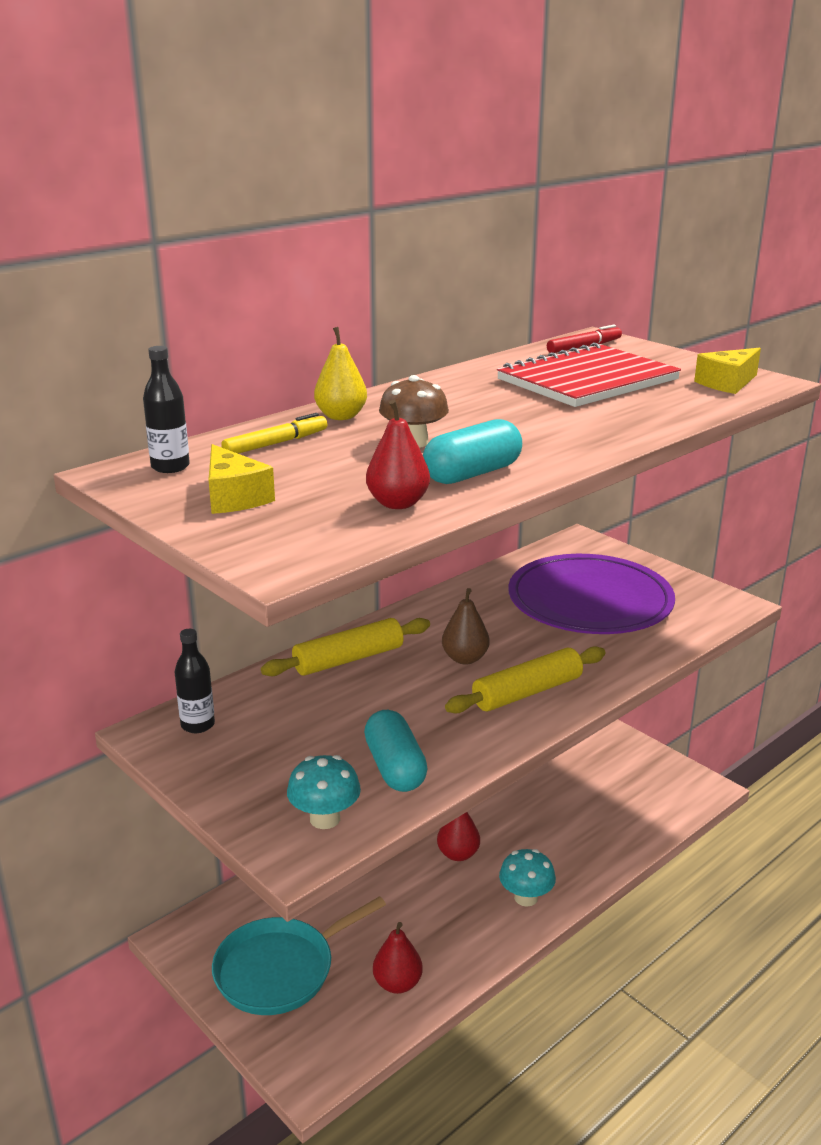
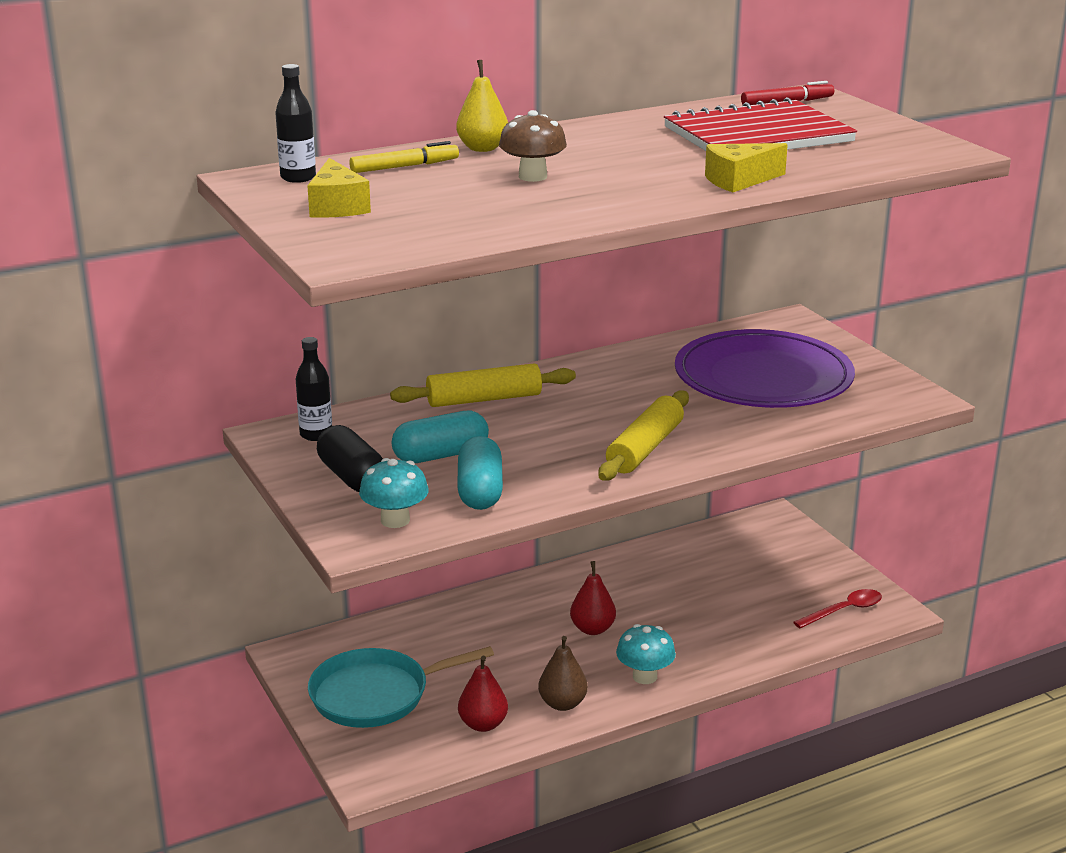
camera: 15 degrees right, 0 degrees up
(257, 772) = (352, 477): none -> black capsule
(398, 503) = (476, 225): red pear -> none
(465, 658) = (600, 412): brown pear -> brown pear (562, 704)
(472, 474) = (565, 207): turquoise capsule -> turquoise capsule (441, 455)
(527, 692) = (645, 448): yellow rolling pin -> yellow rolling pin turned 45 degrees counterclockwise
(665, 795) = (844, 610): none -> red spoon
(727, 383) = (905, 149): yellow cheese -> yellow cheese (739, 180)

